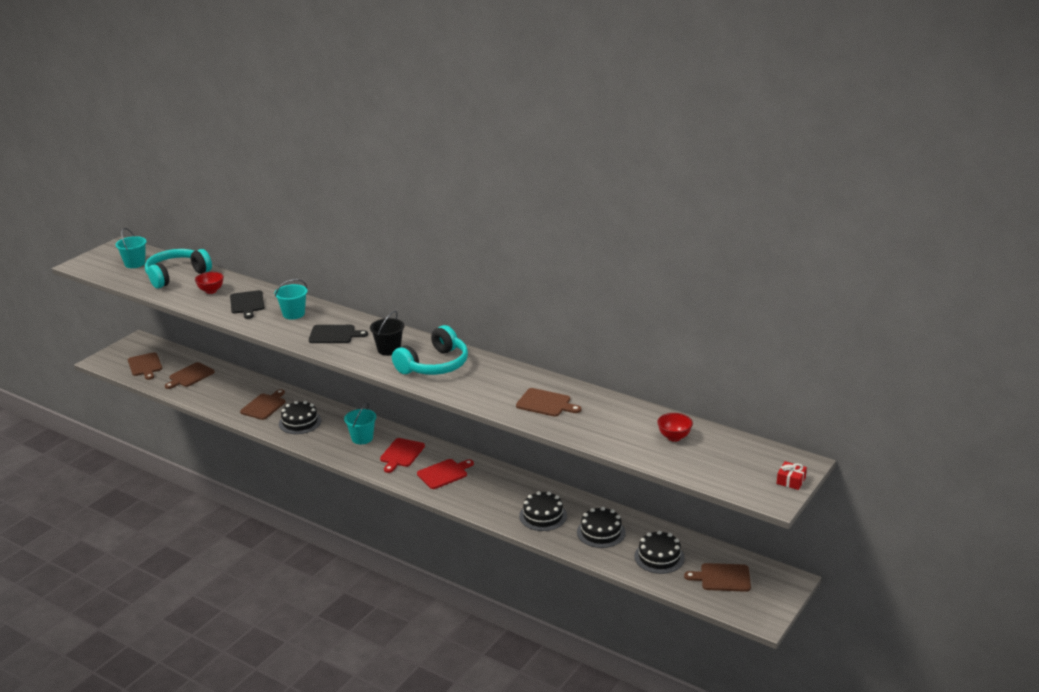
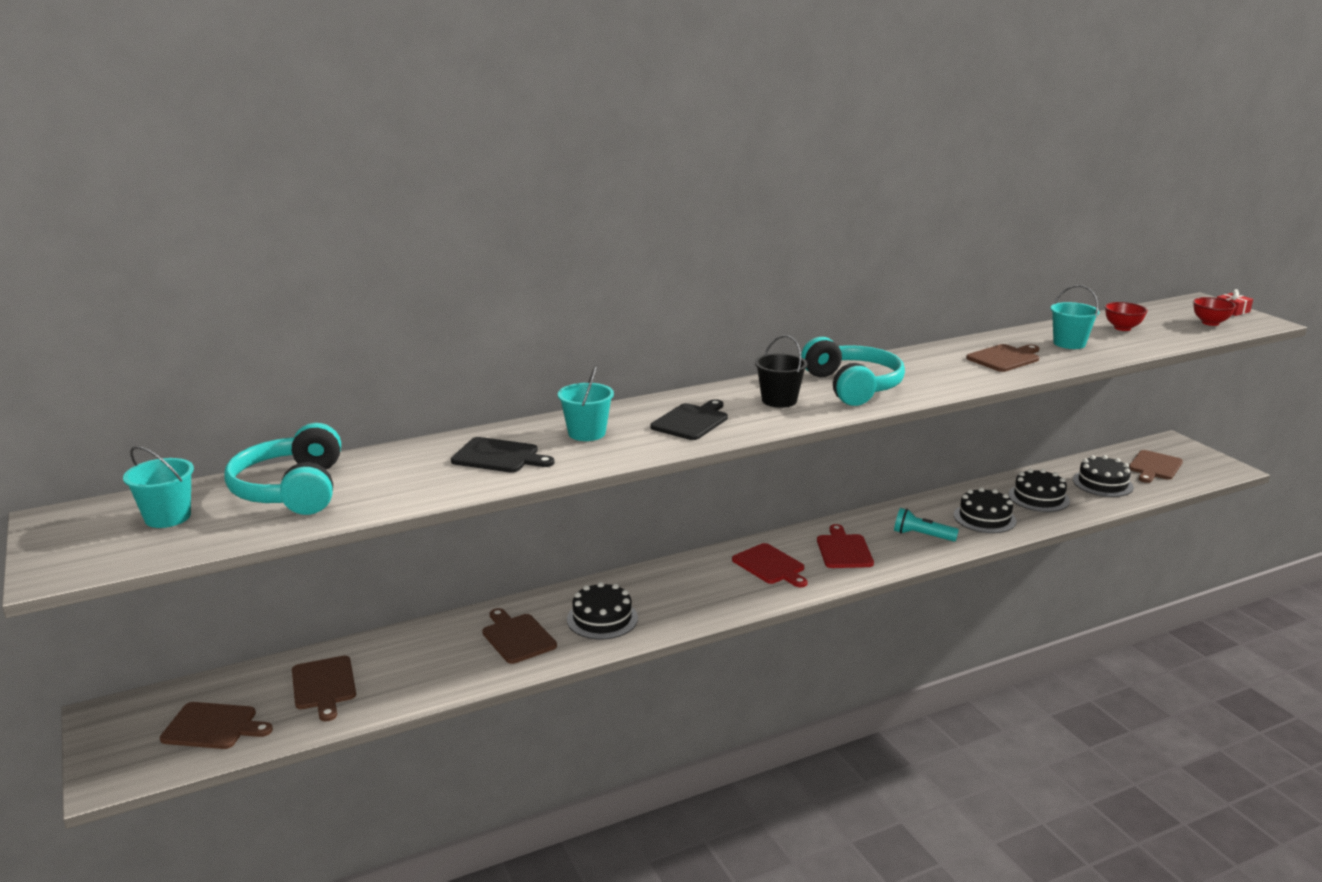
camera: 60 degrees left, 5 degrees down
(211, 291) = (405, 474): red bowl -> red bowl (1210, 323)
(362, 438) = (701, 582): turquoise bucket -> turquoise bucket (1069, 343)
(491, 497) = (922, 536): none -> turquoise flashlight

